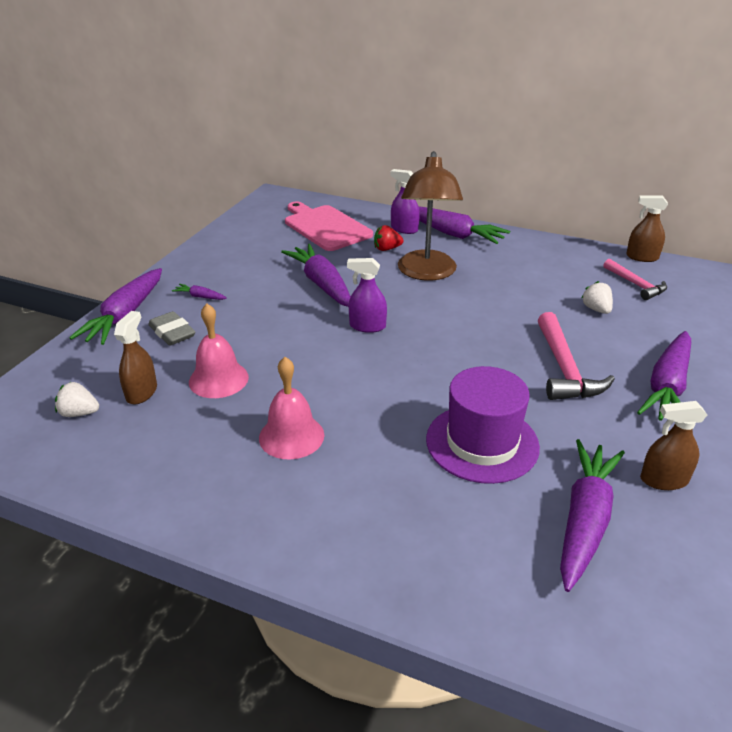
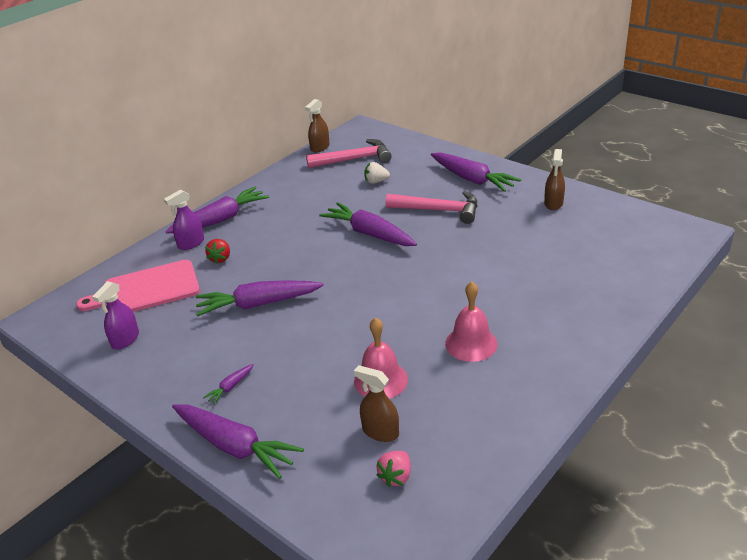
camera: 70 degrees left, 0 degrees up
(79, 413) = (396, 476): white strawberry -> pink strawberry
(172, 332) = (288, 409): grey eraser -> none
(367, 326) = (342, 287): purple spray bottle -> purple spray bottle (125, 340)
(426, 273) = (278, 244): brown lamp -> none
(482, 443) = (504, 258): purple hat -> none
(584, 520) = (579, 236): purple carrot -> purple carrot (369, 234)
(636, 285) = (354, 159): pink hammer -> pink hammer, size x1.56

